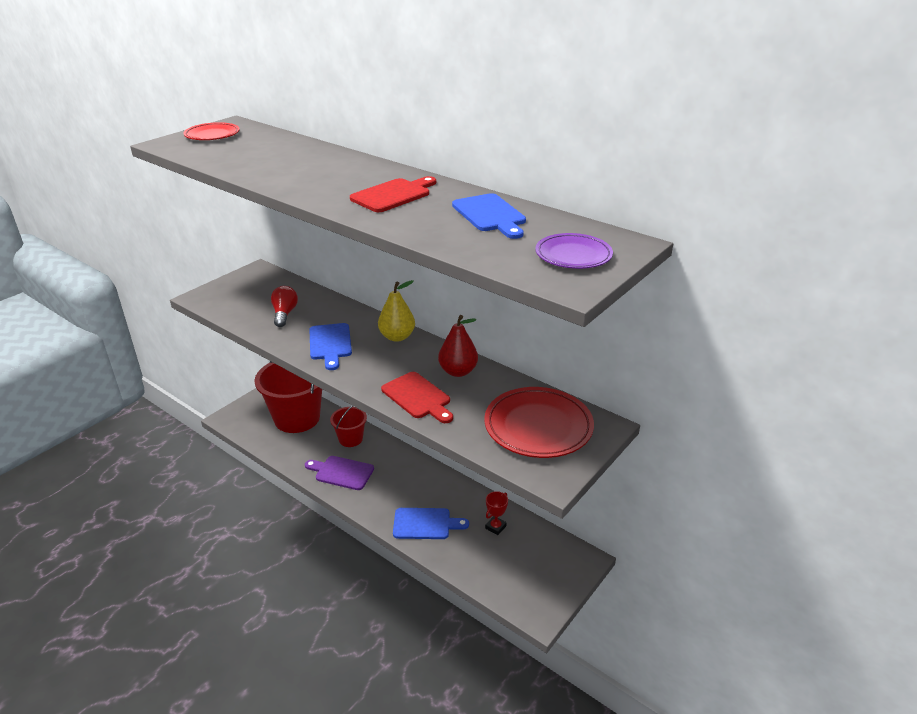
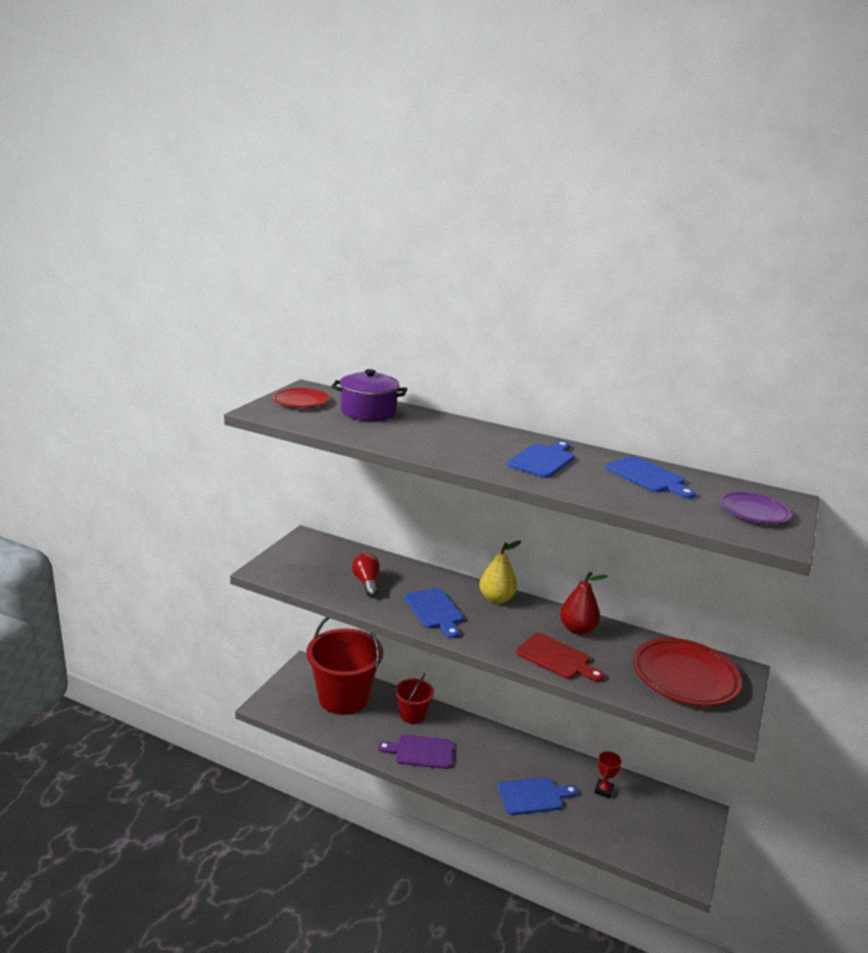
camera: 15 degrees left, 10 degrees down
(266, 146) = (368, 412): none -> purple pot
(393, 195) = (543, 460): red cutting board -> blue cutting board

